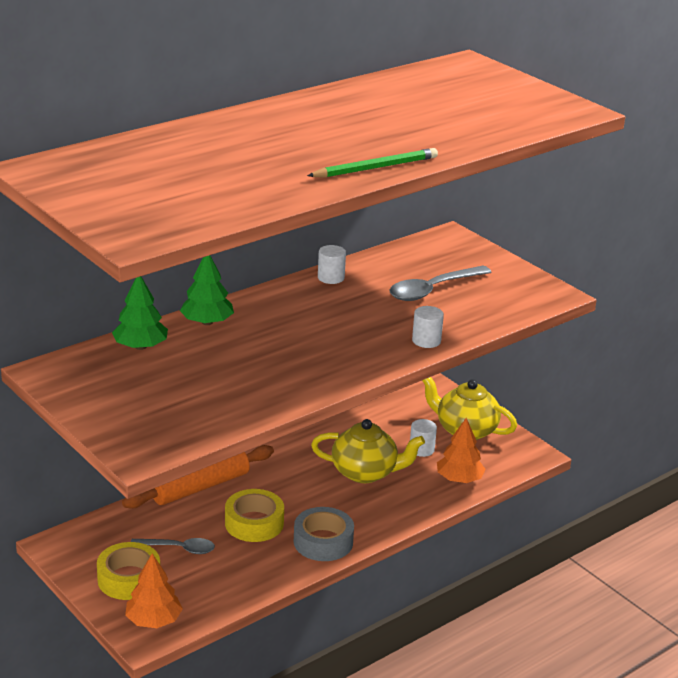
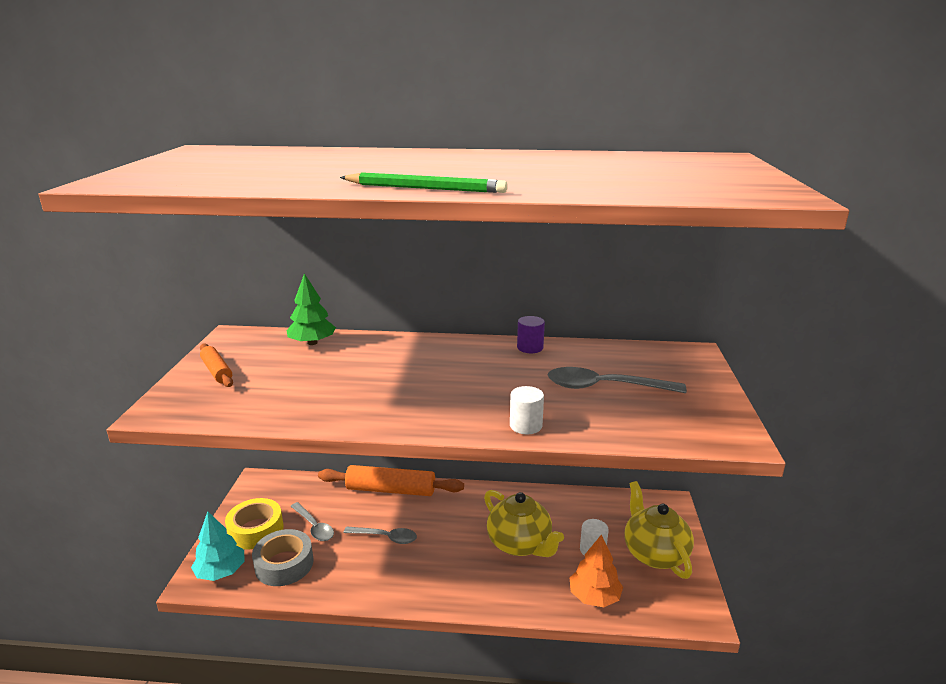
camera: 45 degrees right, 5 degrees down
(111, 406) = (217, 371): none -> orange rolling pin
(153, 620) = (221, 571): orange tree -> turquoise tree
(207, 322) = (383, 344): green tree -> none
(254, 523) = (385, 537): yellow tape -> grey spoon
(323, 542) = (410, 584): grey tape -> grey tape (284, 564)
(331, 277) = (530, 347): white cylinder -> purple cylinder

